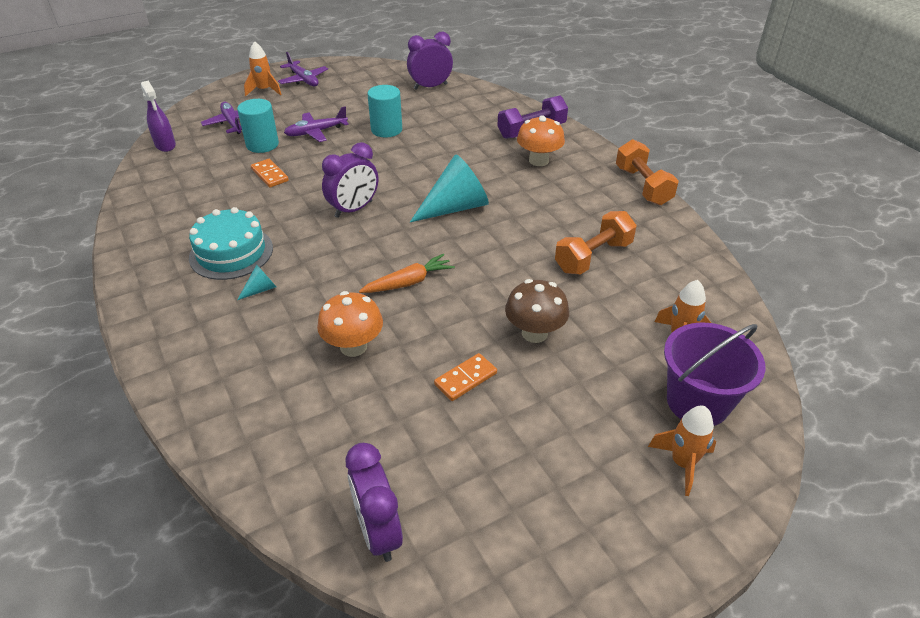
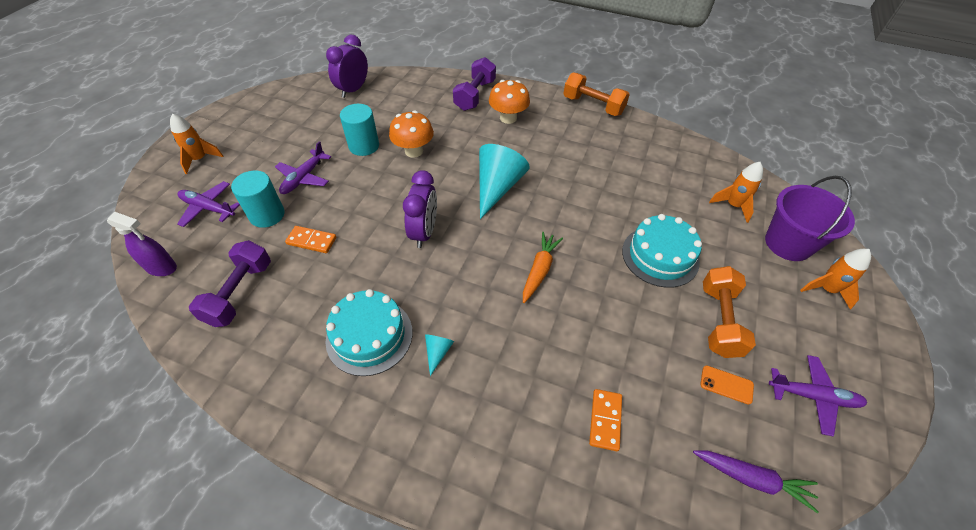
camera: 40 degrees left, 10 degrees up
(189, 183) = (240, 293): none -> purple dumbbell
(303, 80) = (228, 131): purple plane -> purple plane (813, 396)
(353, 346) = (566, 350): orange mushroom -> orange mushroom (414, 151)
(378, 532) = (752, 479): purple clock -> purple carrot
(454, 458) = (726, 385): none -> orange phone
(465, 379) = (663, 320): orange domino -> orange domino (605, 420)
(534, 333) = (660, 256): brown mushroom -> turquoise cake
(593, 257) = (626, 176): orange dumbbell -> orange dumbbell (719, 321)

